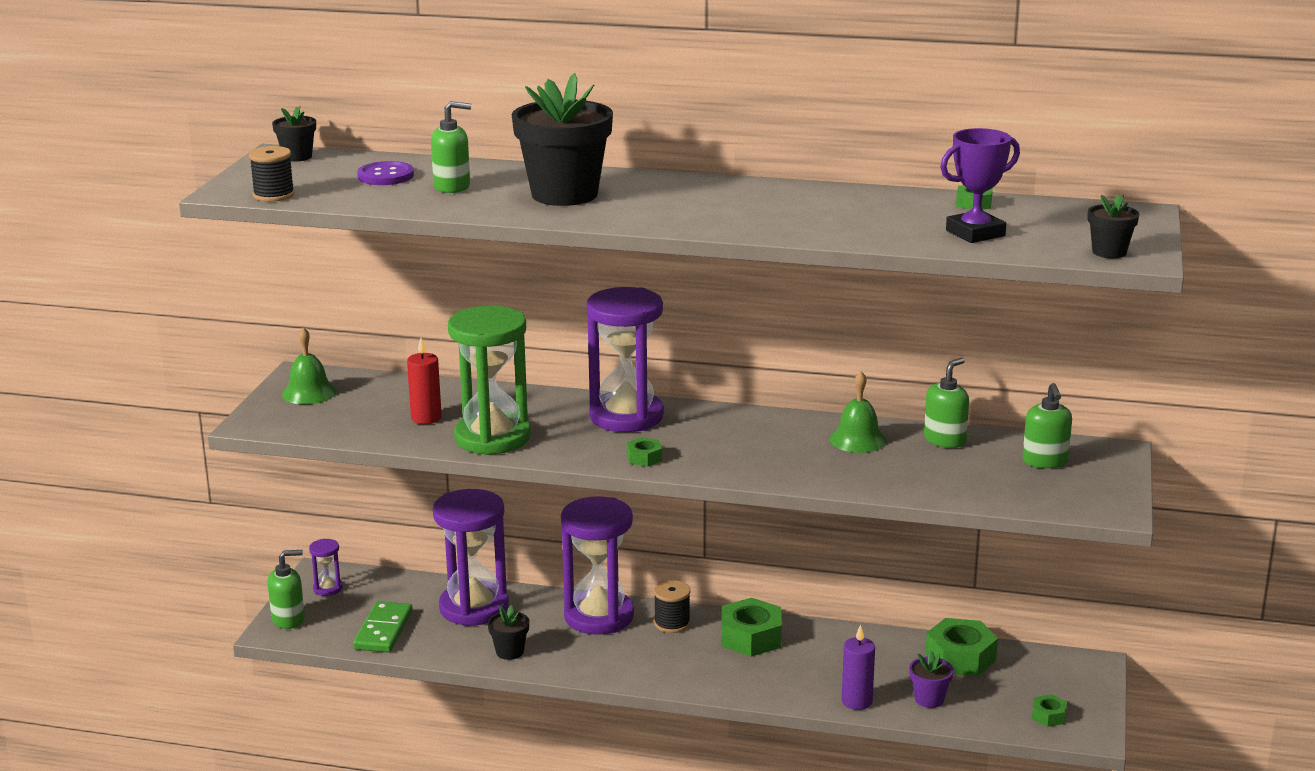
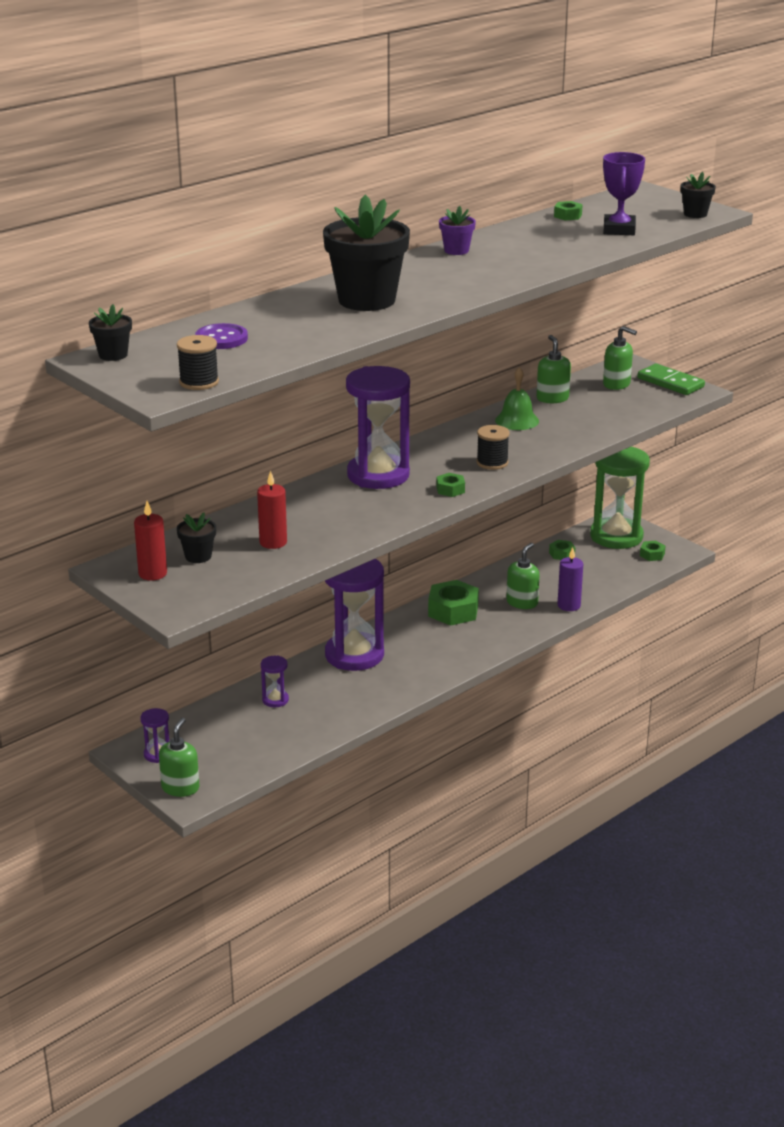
camera: 55 degrees left, 5 degrees up
(309, 392) = (152, 574): green bell -> red candle
(383, 630) = (256, 749): green domino -> green domino (670, 382)
(452, 187) = (288, 325): green soap dispenser -> green soap dispenser (522, 602)
(474, 608) = (275, 700): purple hourglass -> purple hourglass, size x0.43
(492, 438) = (344, 529): green hourglass -> green hourglass (616, 536)
(510, 652) = (355, 706): black flower pot -> black flower pot (198, 556)
(672, 623) = (399, 631): black spool -> black spool (492, 463)
(929, 699) = (593, 582): purple flower pot -> purple flower pot (456, 250)
(960, 657) = (562, 554): green nut -> green nut, size x0.51

